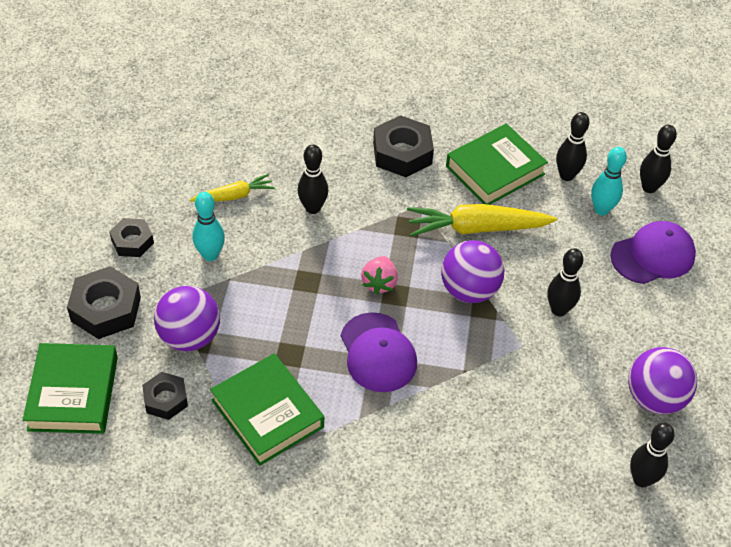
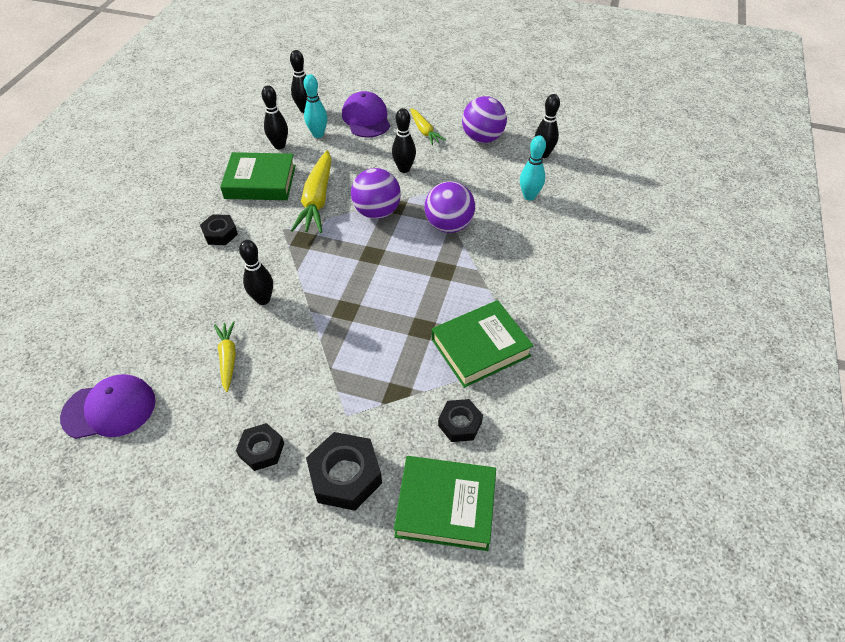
camera: 80 degrees left, 0 degrees up
(189, 337) = (392, 402): purple ball -> purple ball (449, 225)
(210, 255) = (297, 381): turquoise bowling pin -> turquoise bowling pin (529, 196)
(378, 353) = (428, 271): purple cap -> purple cap (109, 409)
(379, 283) = (358, 263): pink strawberry -> none
(402, 153) = (220, 233): black nut -> black nut, size x0.62
(495, 170) = (260, 182): green book -> green book turned 60 degrees counterclockwise
(647, 325) = (424, 131): none -> yellow carrot

